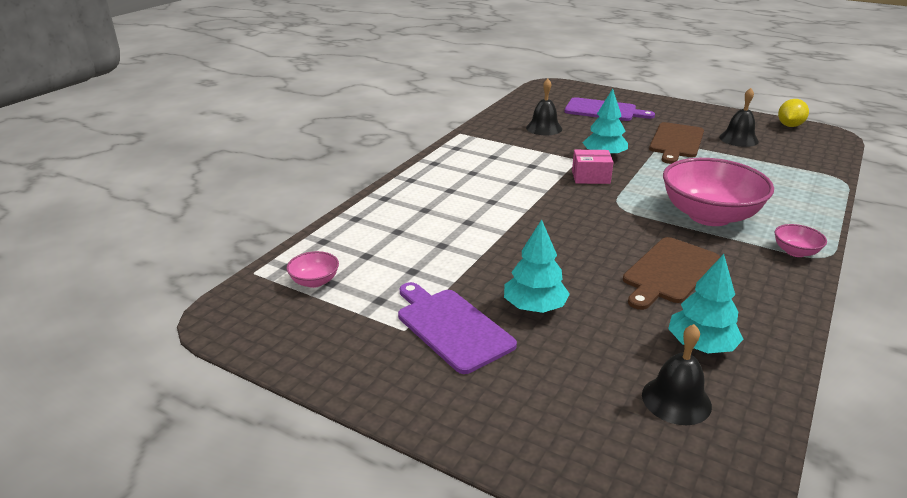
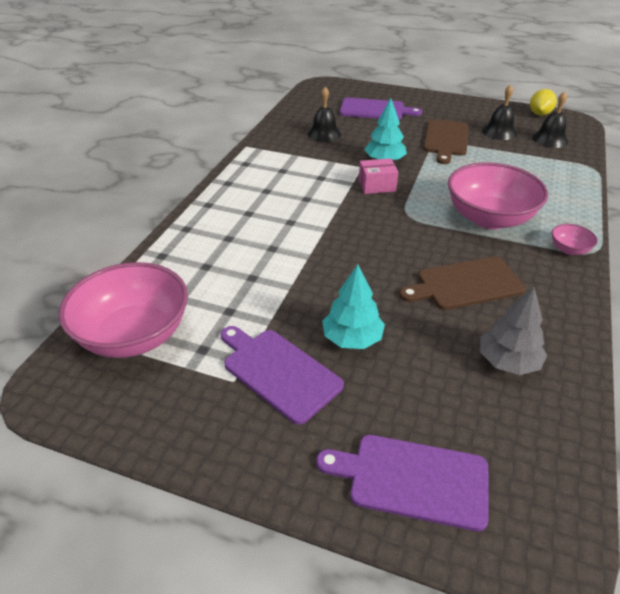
camera: 10 degrees left, 10 degrees up
(314, 281) = (134, 335): pink bowl -> pink bowl, size x2.34
(571, 435) = (412, 479): none -> purple cutting board
(669, 272) = (465, 284): brown cutting board -> brown cutting board turned 45 degrees clockwise
(676, 400) = (497, 425): black bell -> black bell (550, 139)
(701, 345) = (508, 362): turquoise tree -> grey tree

